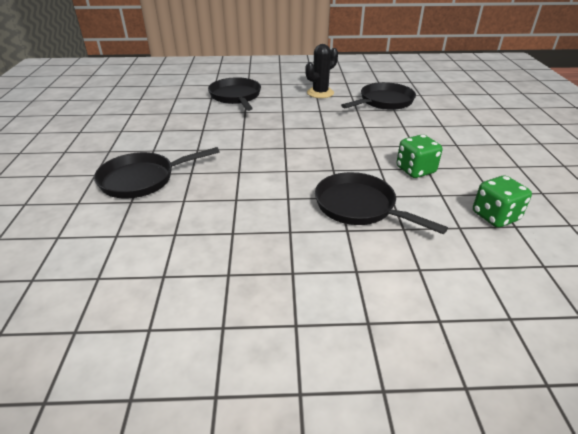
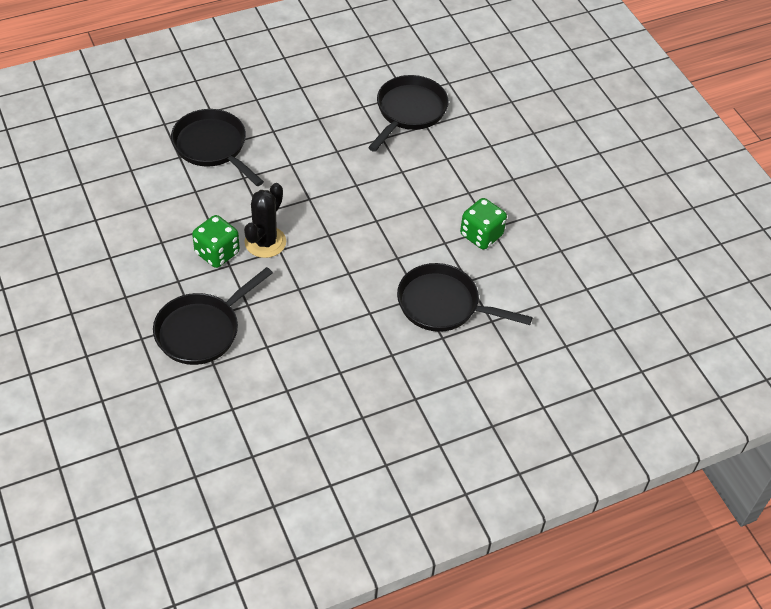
camera: 25 degrees left, 15 degrees up
(320, 93) = (320, 110): black cactus -> black cactus (265, 242)
(495, 216) = (568, 281): green dice -> green dice (217, 253)

